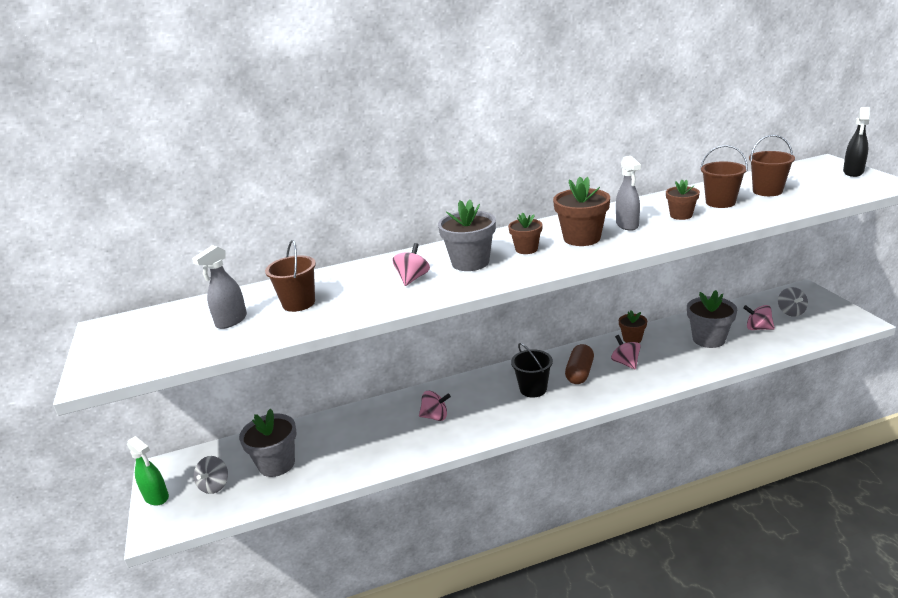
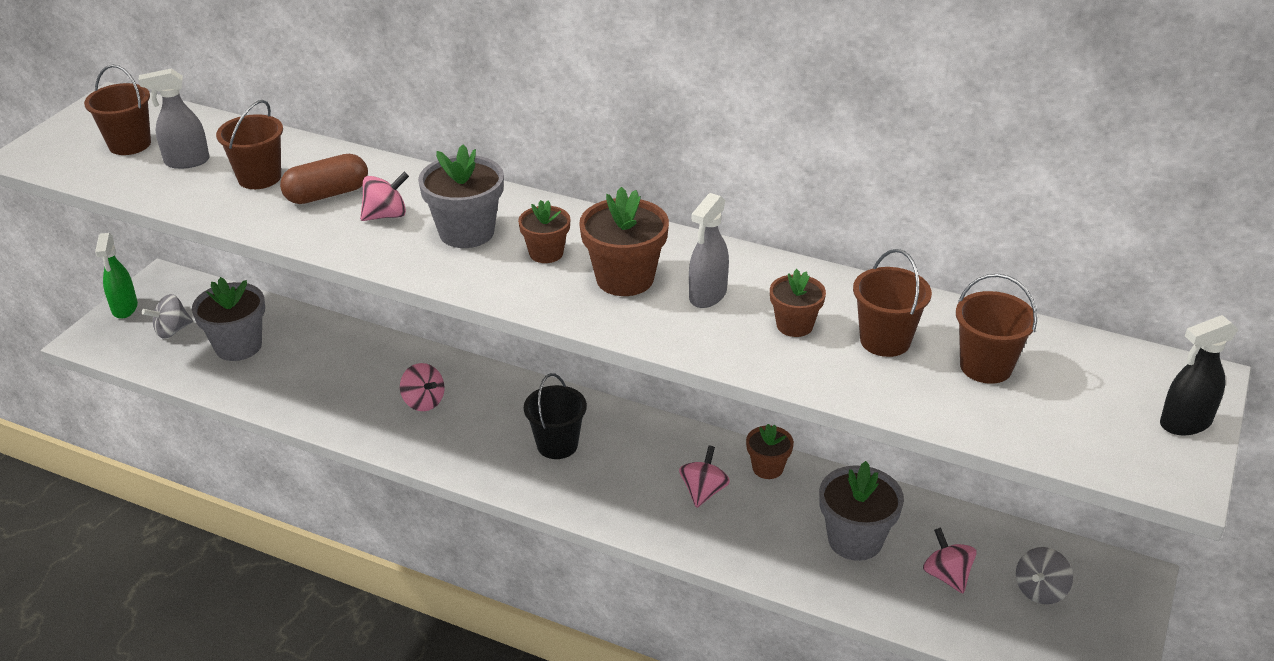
camera: 40 degrees right, 10 degrees up
(168, 334) = (130, 144): none -> brown bucket
(579, 373) = (634, 464): brown capsule -> brown capsule (327, 194)

